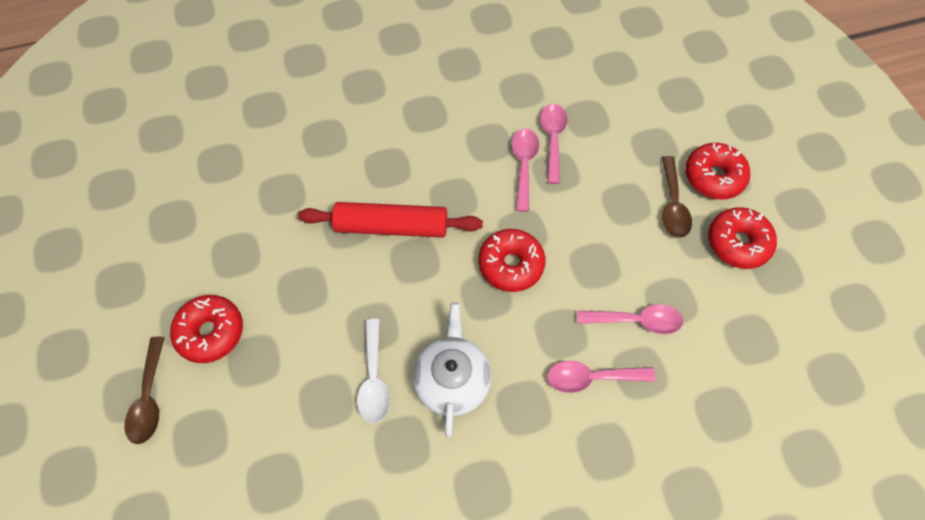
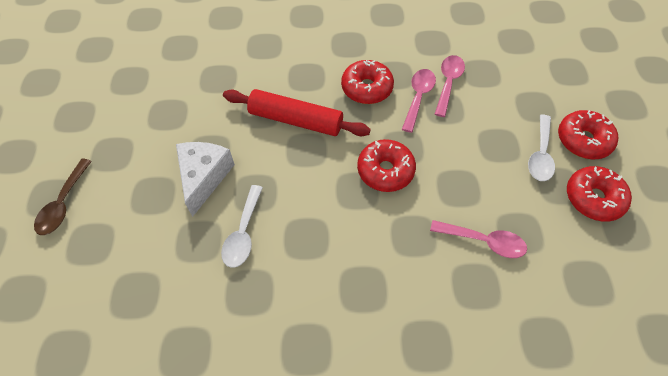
camera: 15 degrees right, 5 degrees down
(211, 332) = (128, 166): red donut -> red donut (367, 88)
(306, 323) = (204, 177): none -> white cheese
(452, 380) = (308, 250): white teapot -> none
(591, 378) = (430, 279): pink spoon -> none
(672, 205) = (540, 155): brown spoon -> white spoon

